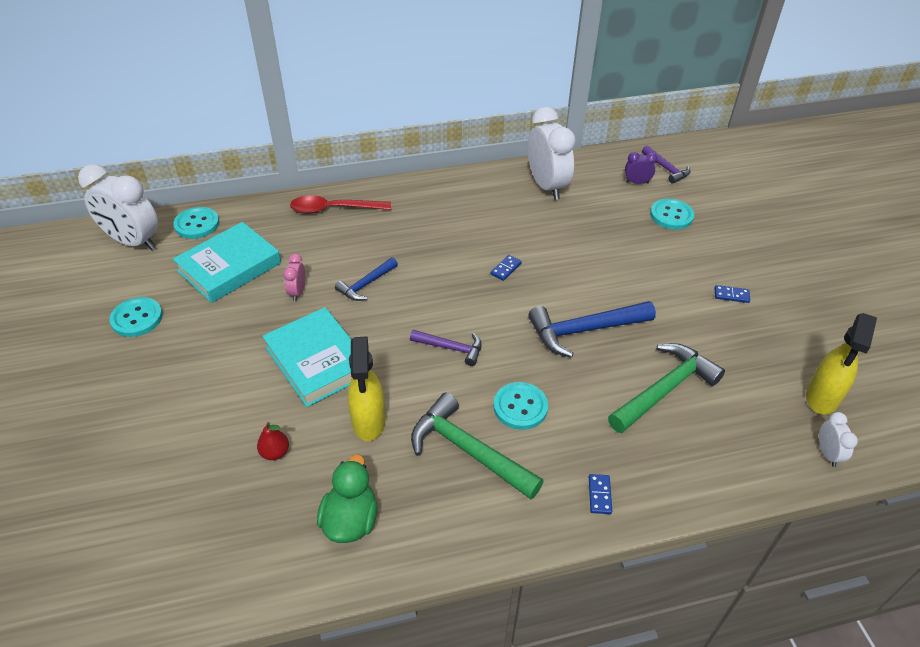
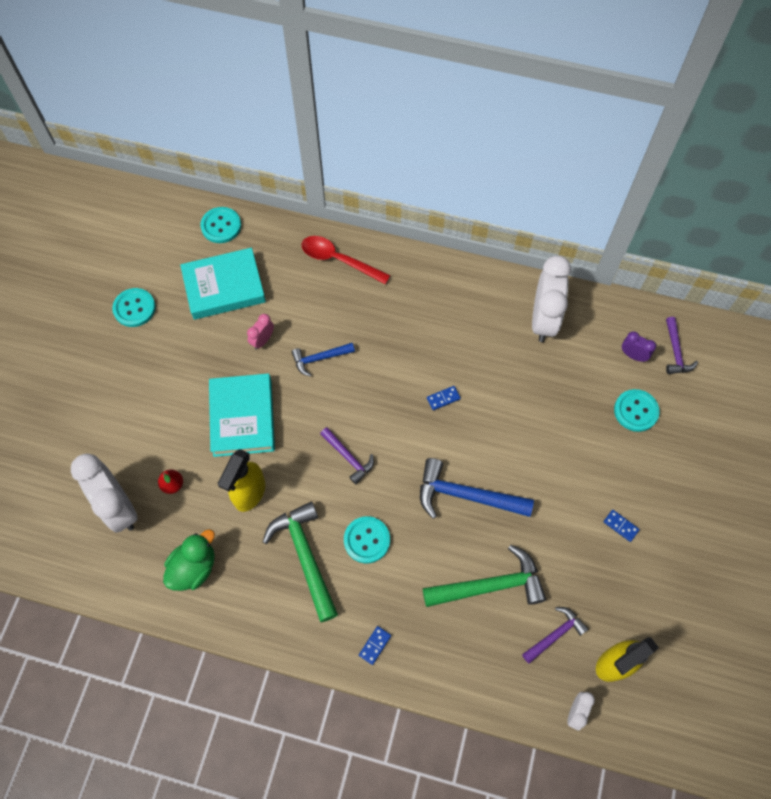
camera: 30 degrees right, 20 degrees up
(133, 242) = (165, 223): white clock -> white clock (118, 507)
(753, 400) = (555, 634): none -> purple hammer

